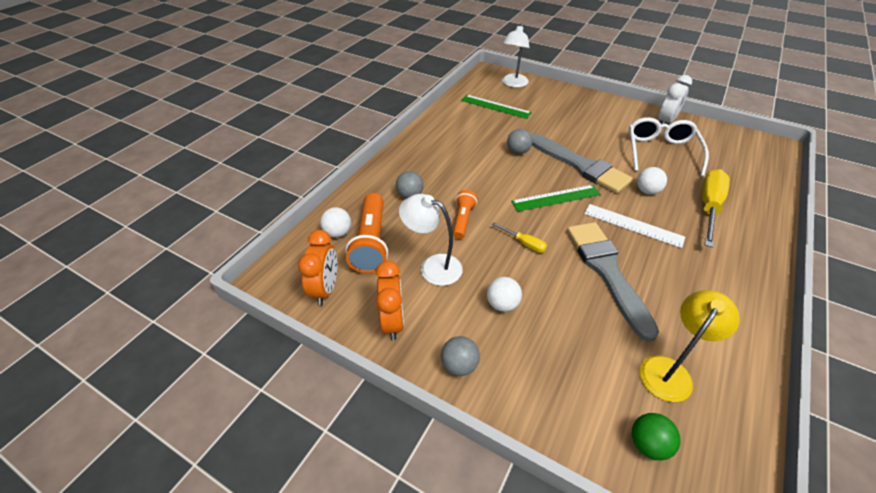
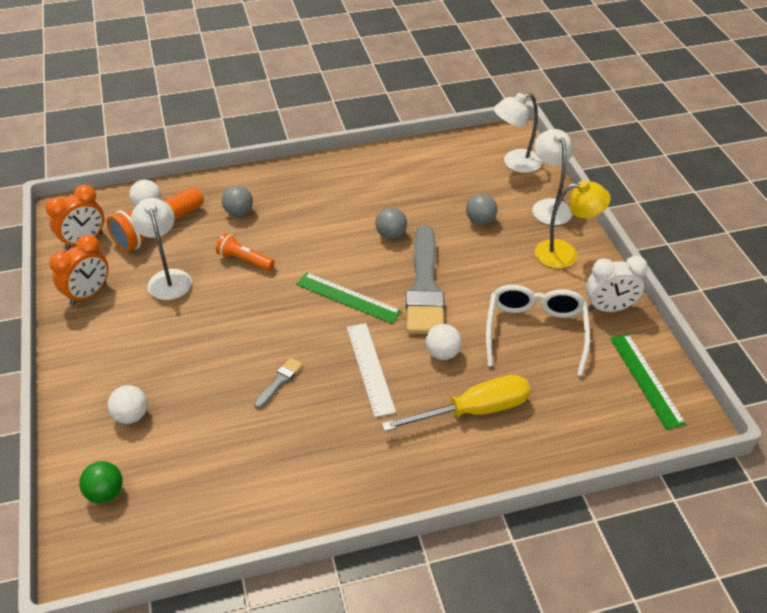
camera: 45 degrees right, 0 degrees up
(459, 365) = (82, 352): grey ball -> grey ball (480, 221)
(463, 220) = (244, 260): orange flashlight -> orange flashlight turned 120 degrees counterclockwise
(495, 106) = (451, 177): green ruler -> green ruler (646, 379)
(502, 304) = (168, 340): white ball -> white ball (131, 416)
(524, 243) = (257, 312): yellow screwdriver -> none
(562, 94) = (548, 206): none -> white lamp
(607, 271) = (279, 381): grey brush -> grey brush, size x0.41
(660, 151) = (535, 331): white glasses -> white glasses turned 45 degrees counterclockwise
(670, 370) = (196, 475): yellow lamp -> yellow lamp (565, 253)

